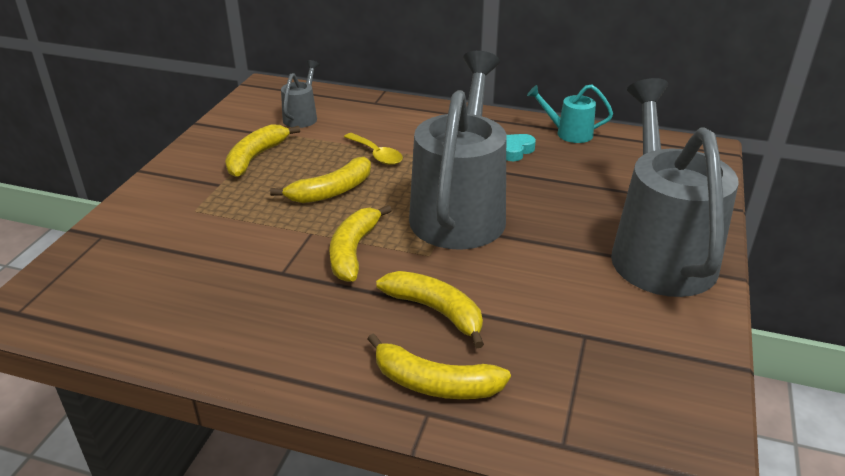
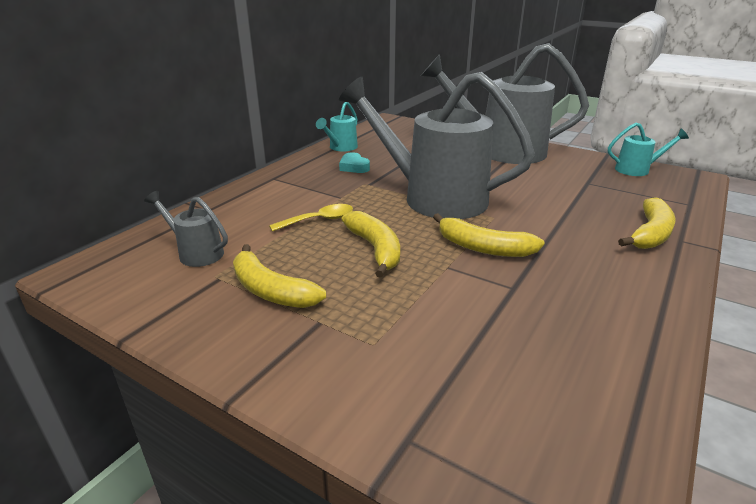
camera: 75 degrees left, 5 degrees down
(436, 311) = (567, 223): yellow banana -> none
(683, 398) = (637, 170): none -> turquoise watering can

